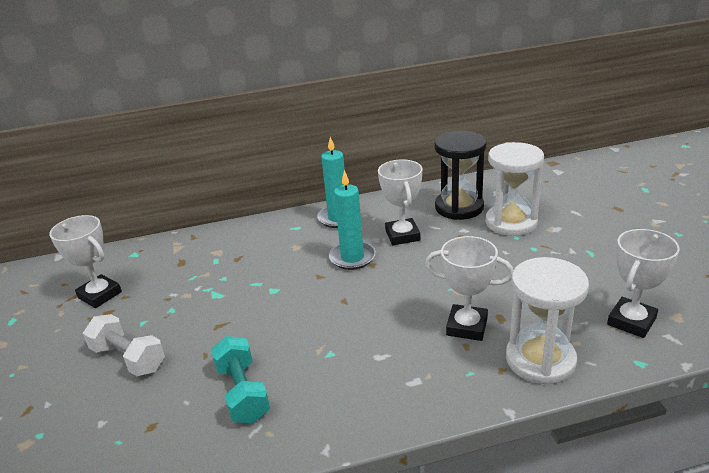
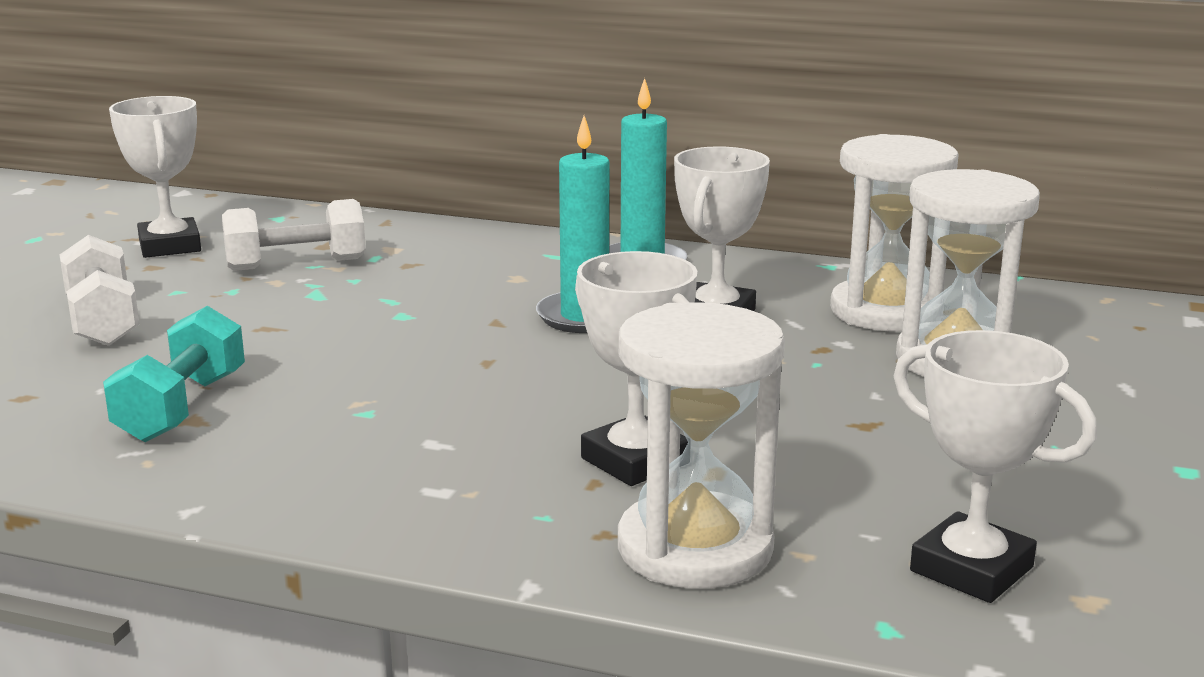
camera: 30 degrees right, 10 degrees down
(183, 280) = (296, 264): none -> white dumbbell
(459, 207) = (886, 311): black hourglass -> white hourglass
(631, 321) = (971, 569): white trophy -> white trophy turned 60 degrees clockwise

